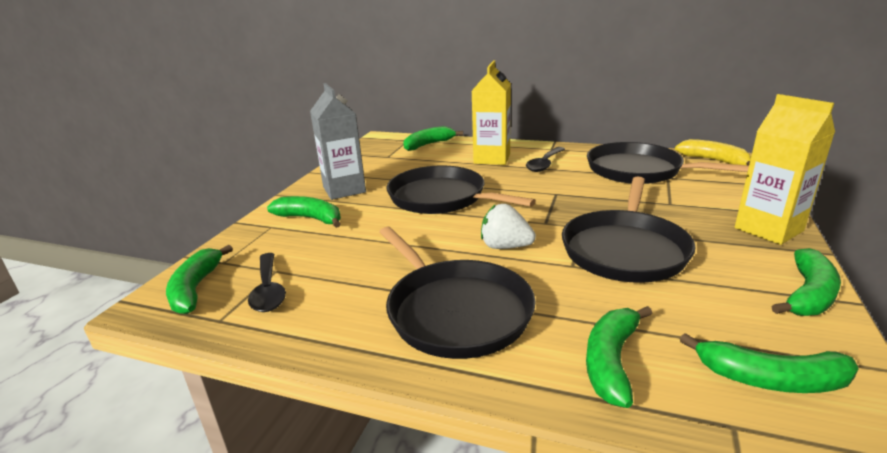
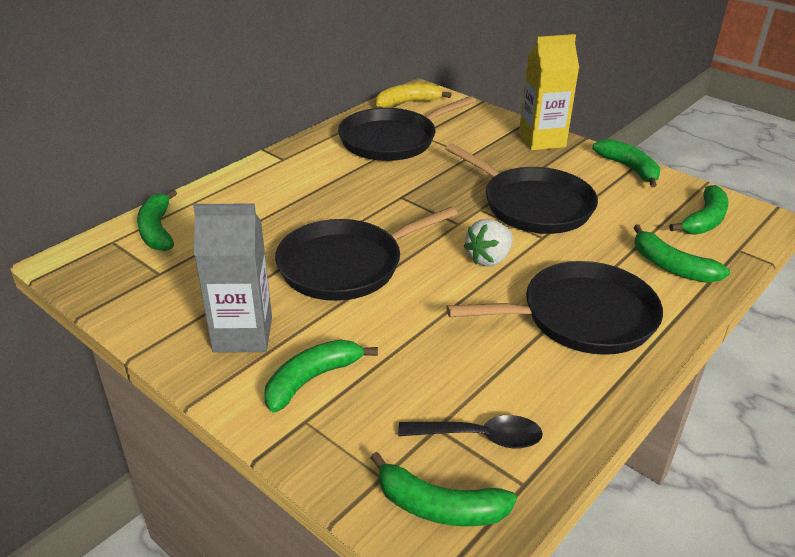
camera: 70 degrees left, 10 degrees up
(492, 158) = (267, 201): yellow carton -> none
(544, 164) = (322, 177): black spoon -> none

